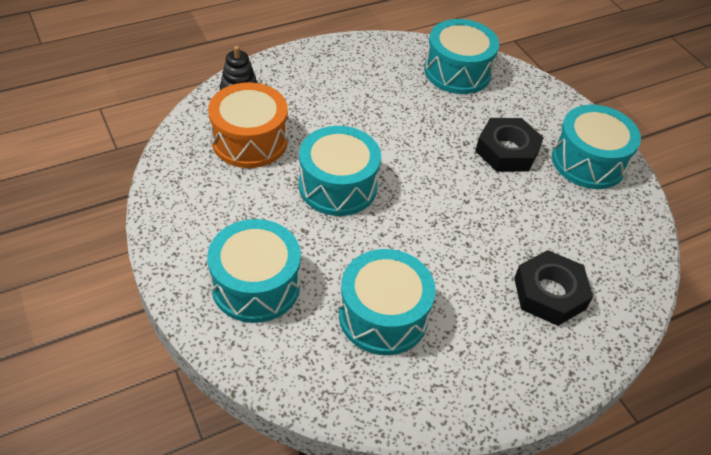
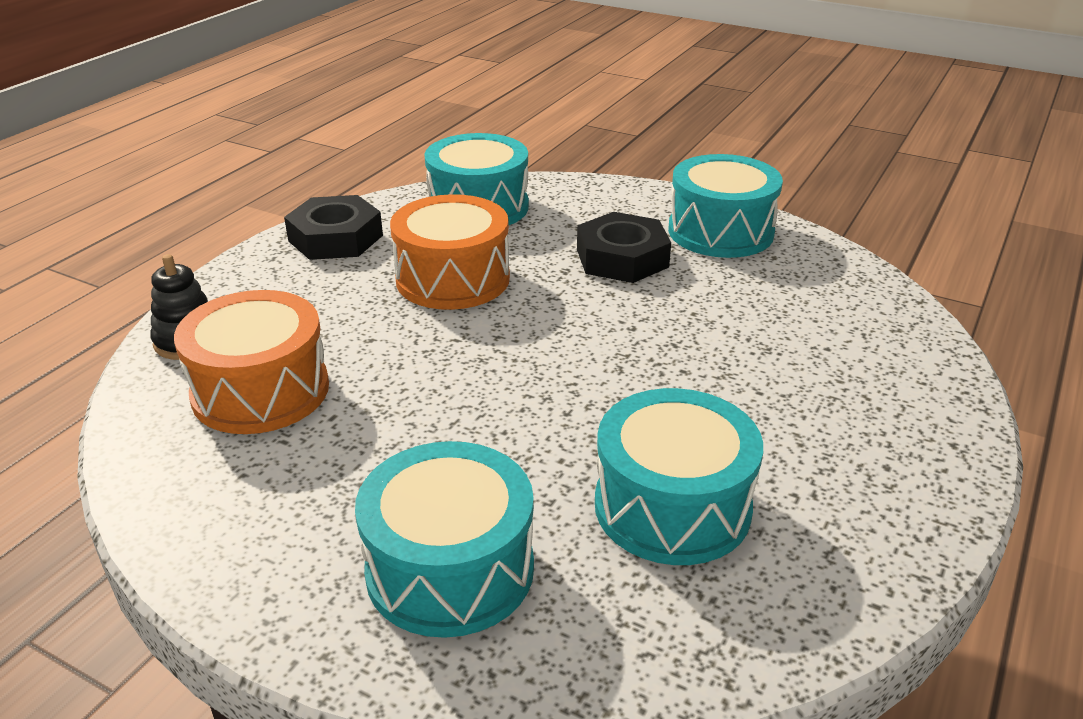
camera: 30 degrees left, 15 degrees down
(338, 186) = (448, 386): turquoise drum -> none
(398, 117) = (453, 279): none -> orange drum
(549, 293) = (833, 374): black nut -> black nut (335, 238)

